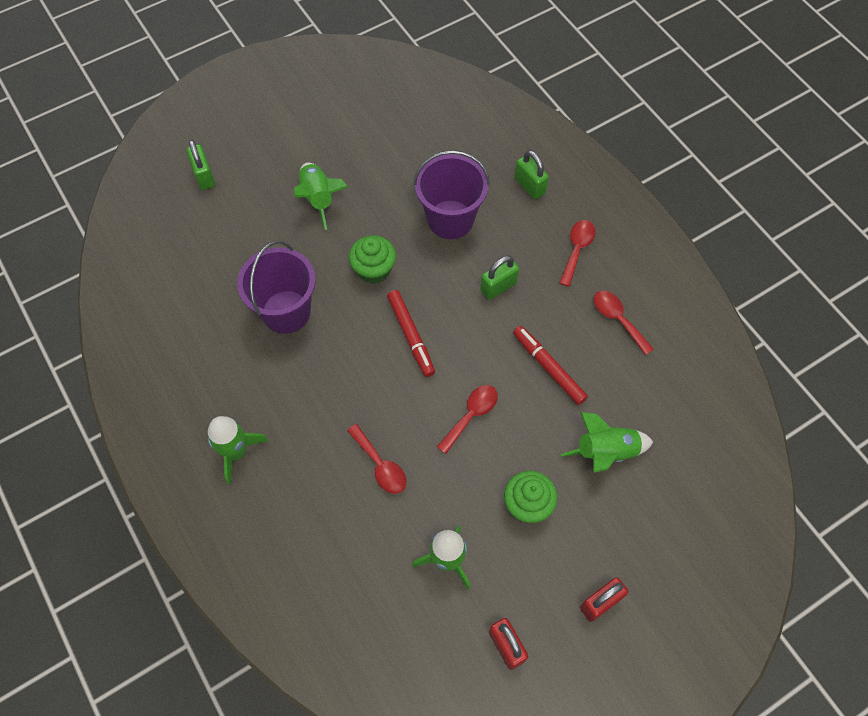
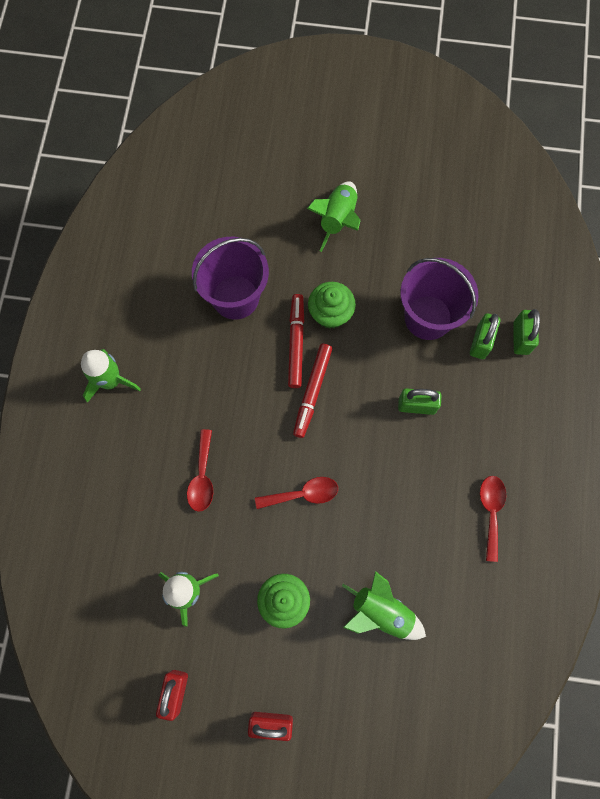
camera: 40 degrees right, 10 degrees up
(204, 176) = (266, 135): green padlock -> green padlock (480, 342)
(548, 367) = (397, 505): red marker -> red marker (296, 343)
(577, 249) = (511, 425): red spoon -> none

